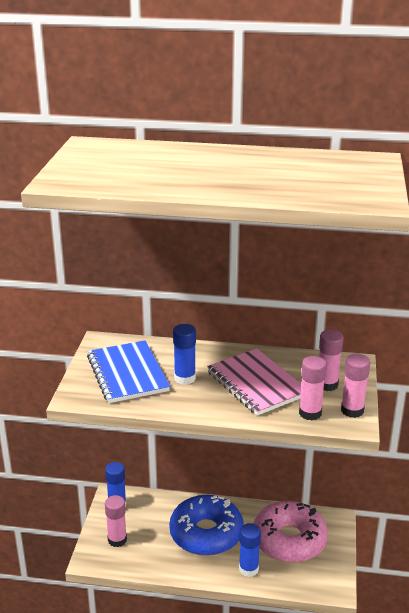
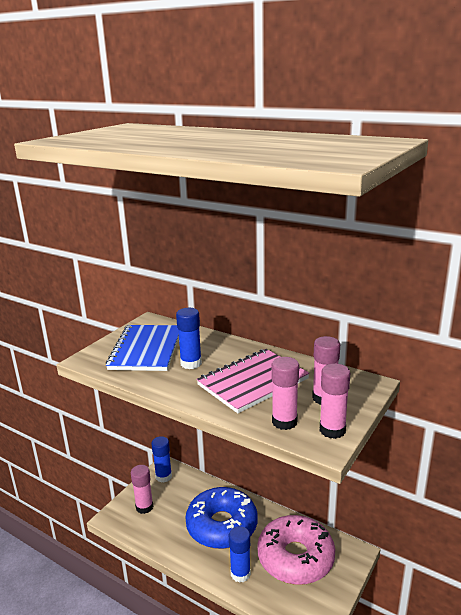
camera: 25 degrees right, 5 degrees down
(256, 383) = (253, 382): pink notebook -> pink notebook turned 60 degrees clockwise

